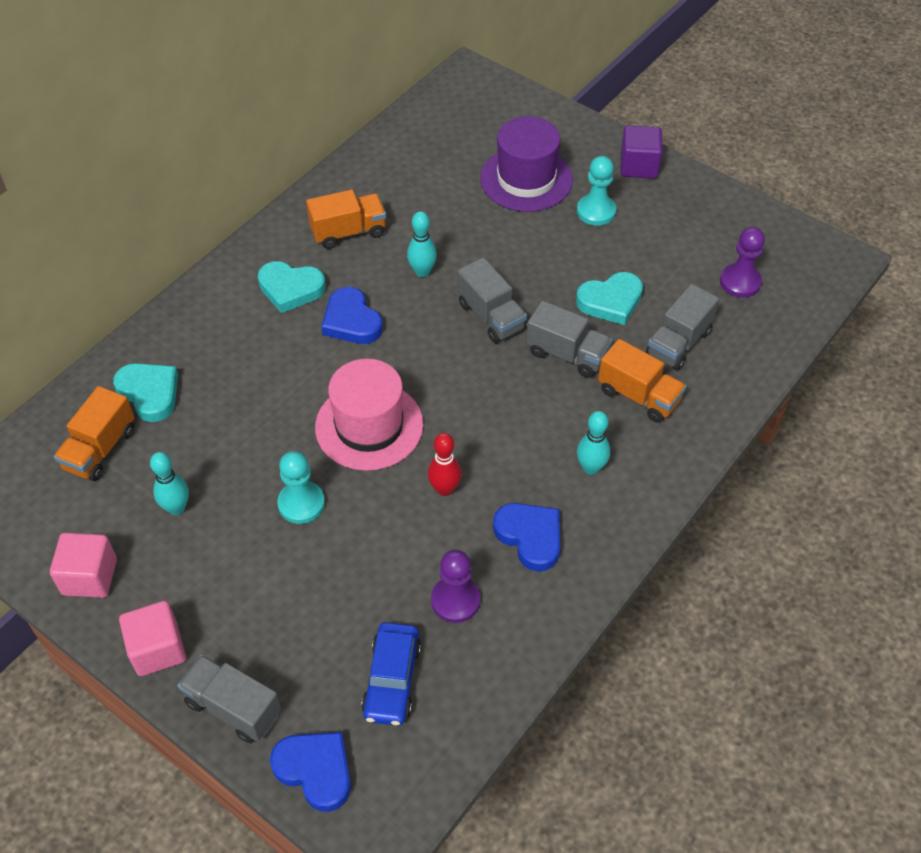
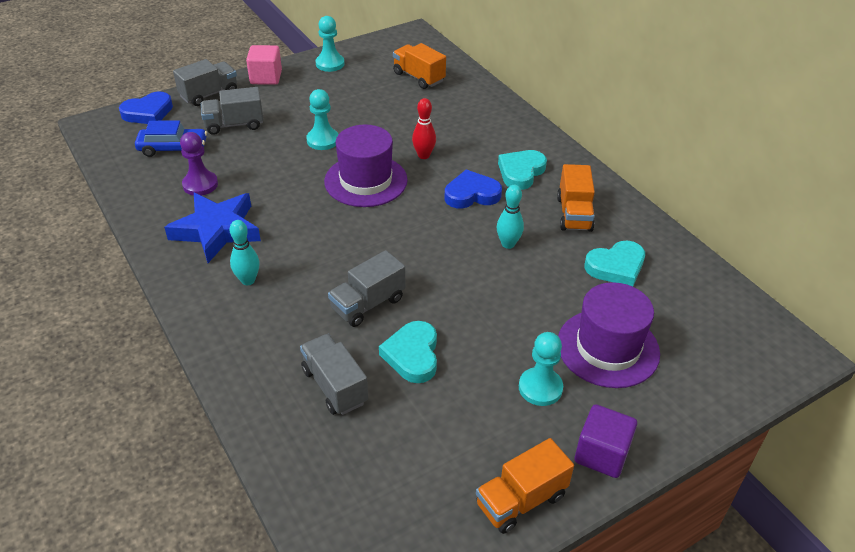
camera: 110 degrees right, 10 degrees down
(89, 577) = (330, 64): pink cube -> turquoise pawn
(149, 393) = (453, 99): turquoise heart -> turquoise heart (616, 267)
(176, 508) = (355, 96): turquoise bowling pin -> none
(369, 426) = (366, 181): pink hat -> purple hat
(392, 679) = (173, 148): blue car -> blue car turned 150 degrees clockwise
(444, 489) = (287, 201): red bowling pin -> red bowling pin (423, 155)
(491, 316) = (436, 270): grey truck -> grey truck (234, 125)
(530, 537) = (216, 230): blue heart -> blue star
(638, 396) = (295, 334): orange truck -> orange truck (521, 500)
(740, 282) = (384, 474): purple pawn -> none

